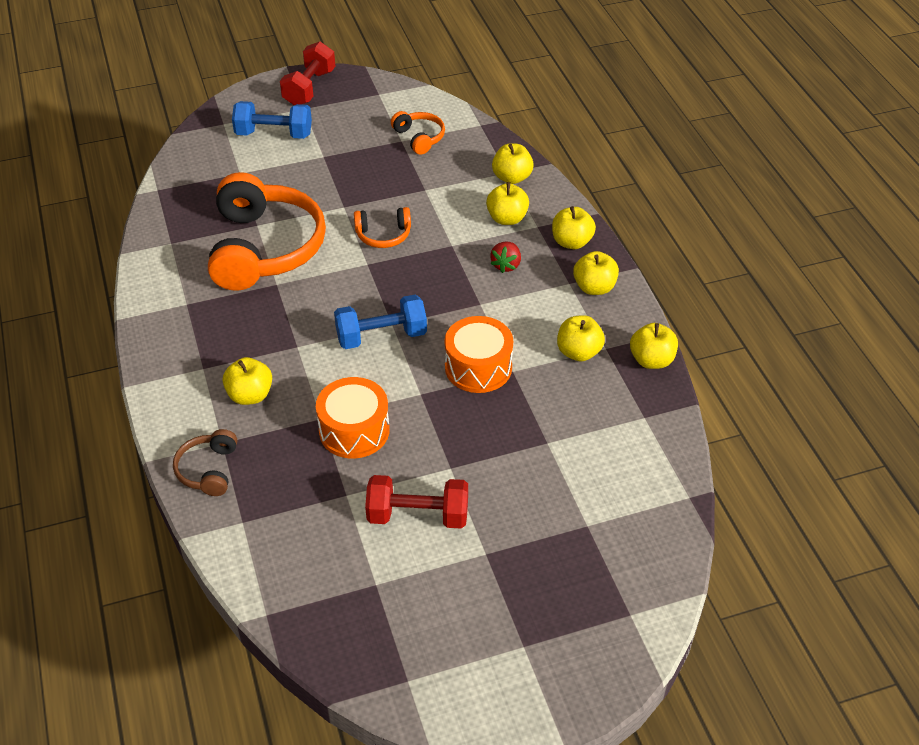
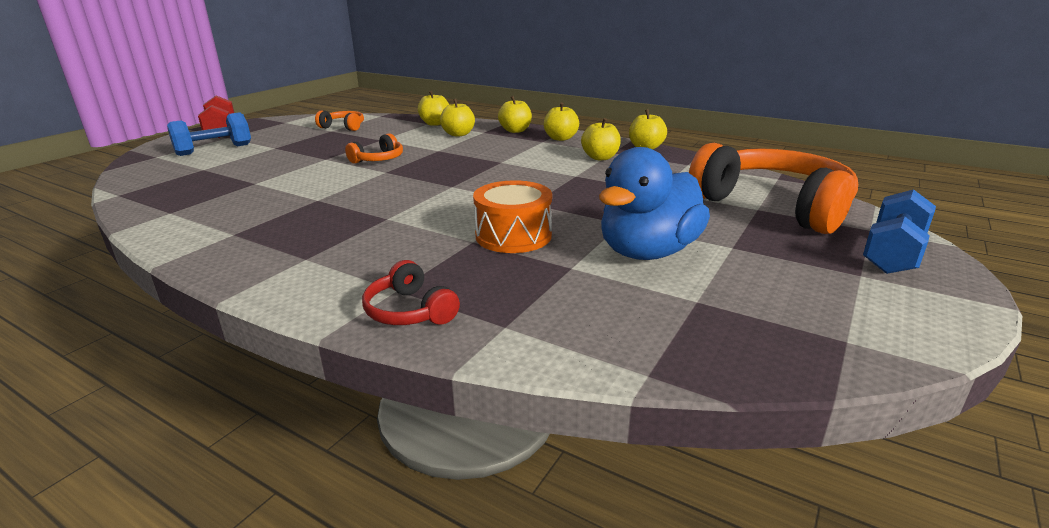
camera: 40 degrees left, 20 degrees down
(208, 470) = (410, 311): brown headphones -> red headphones
(250, 395) = (382, 254): yellow apple -> none
(264, 248) = (279, 189): orange headphones -> orange headphones (773, 206)
(381, 336) = (453, 192): blue dumbbell -> blue dumbbell (893, 254)
(418, 515) = (648, 252): red dumbbell -> blue duck
(478, 367) = (550, 181): orange drum -> none
(506, 265) = (490, 146): red strawberry -> none

